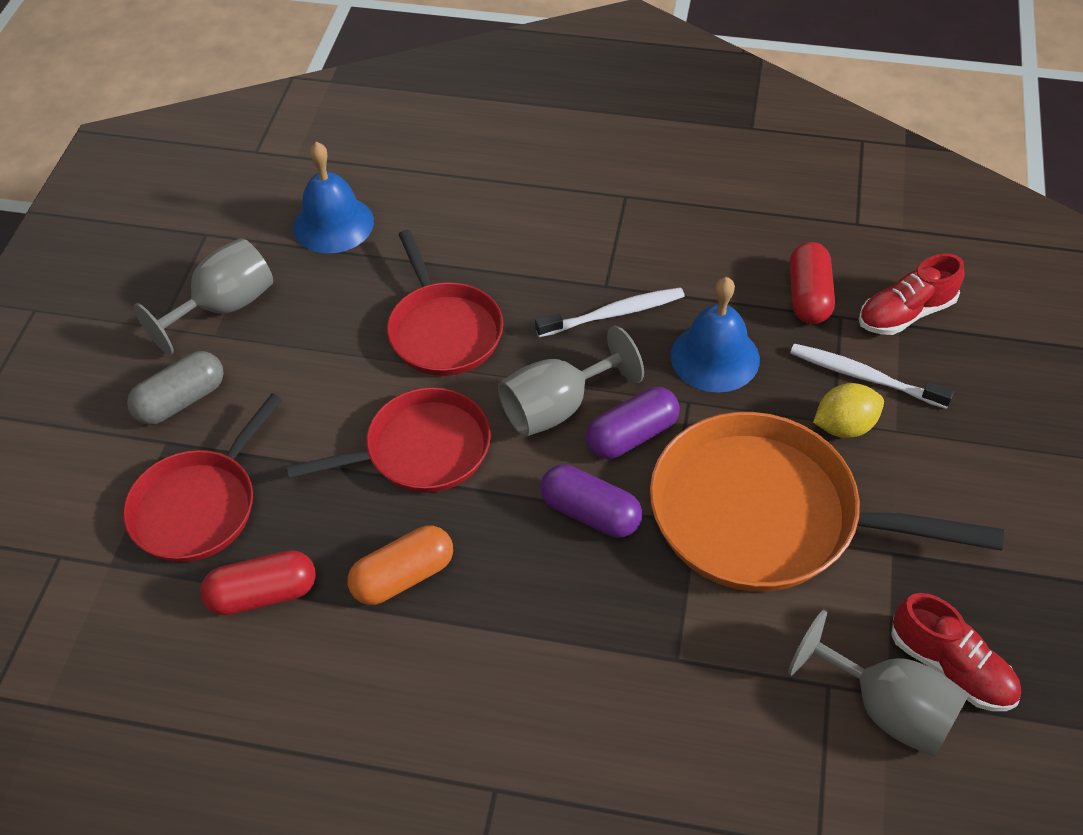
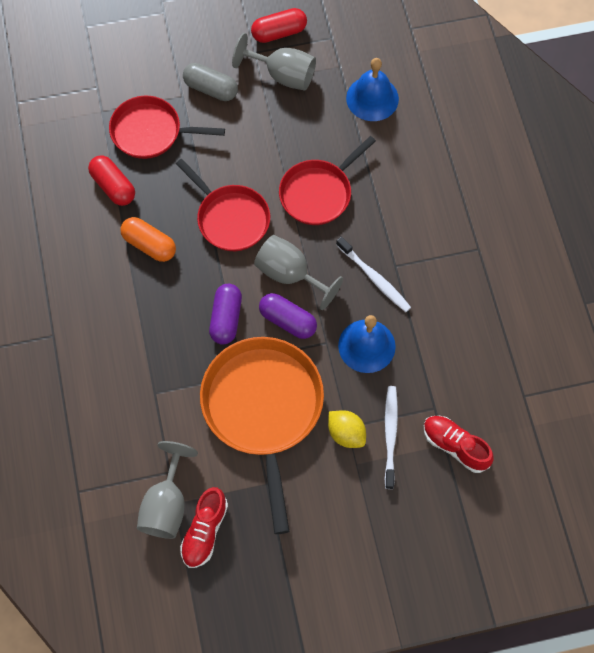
camera: 65 degrees right, 15 degrees up
(808, 296) = (442, 384): red capsule -> red capsule (279, 32)

